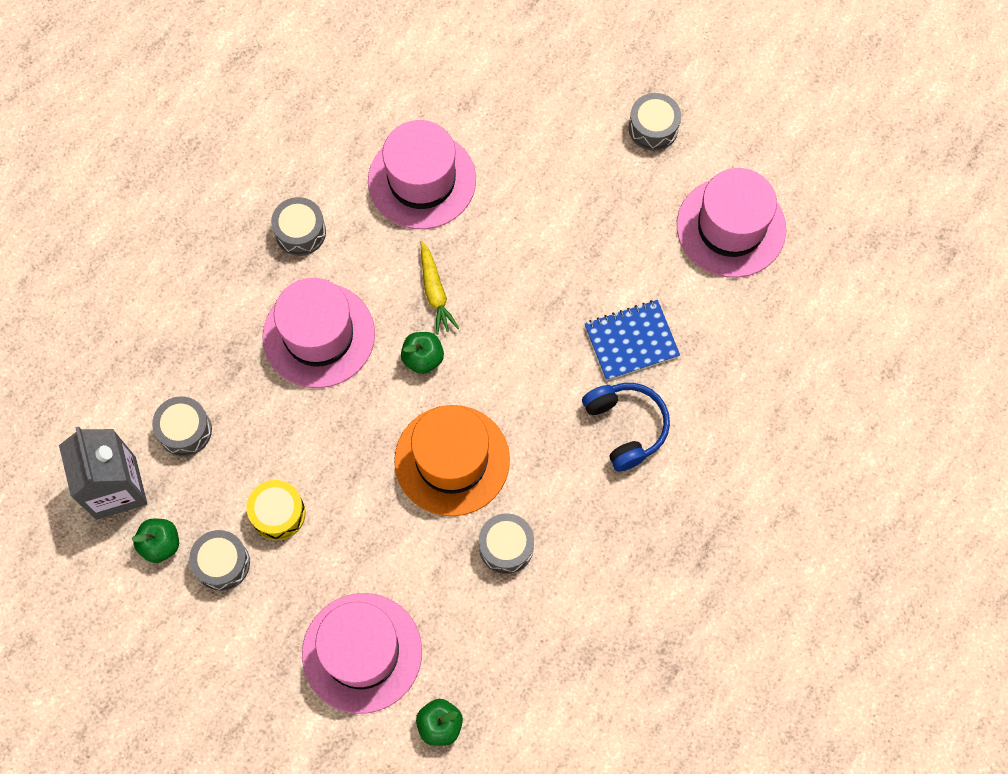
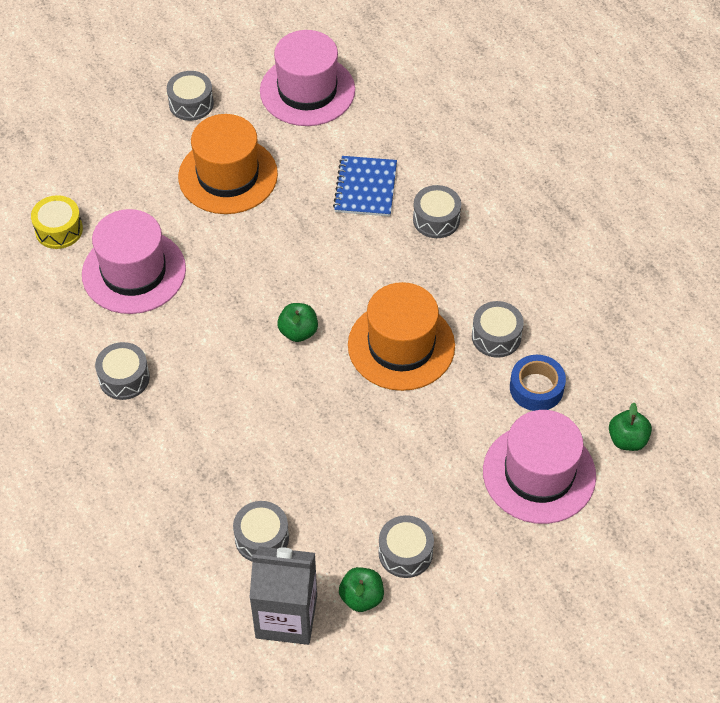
camera: 65 degrees left, 15 degrees down
(278, 513) = (381, 492): yellow drum -> yellow drum (59, 230)
(319, 335) = (231, 400): pink hat -> none
(435, 292) = (243, 301): yellow carrot -> none
(461, 611) = (536, 388): none -> blue tape
(579, 206) = (228, 175): none -> orange hat
(626, 427) = (436, 219): blue headphones -> grey drum

